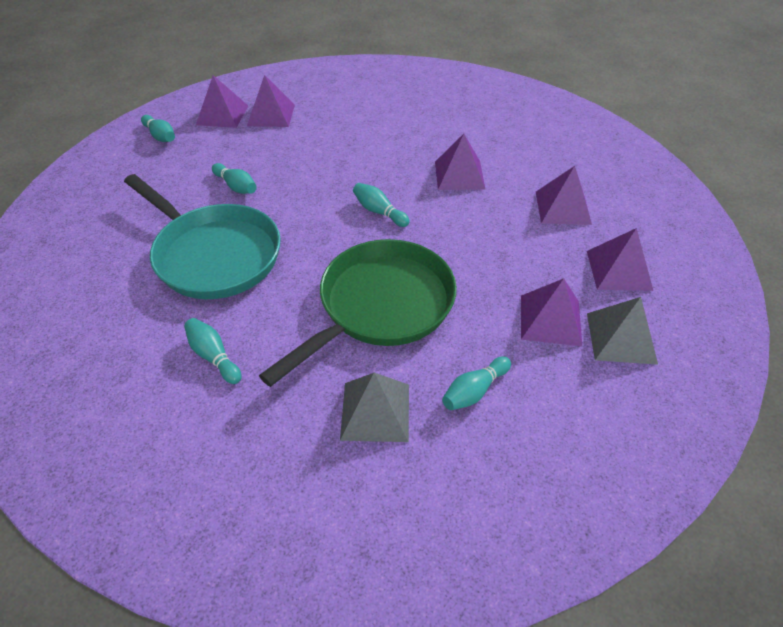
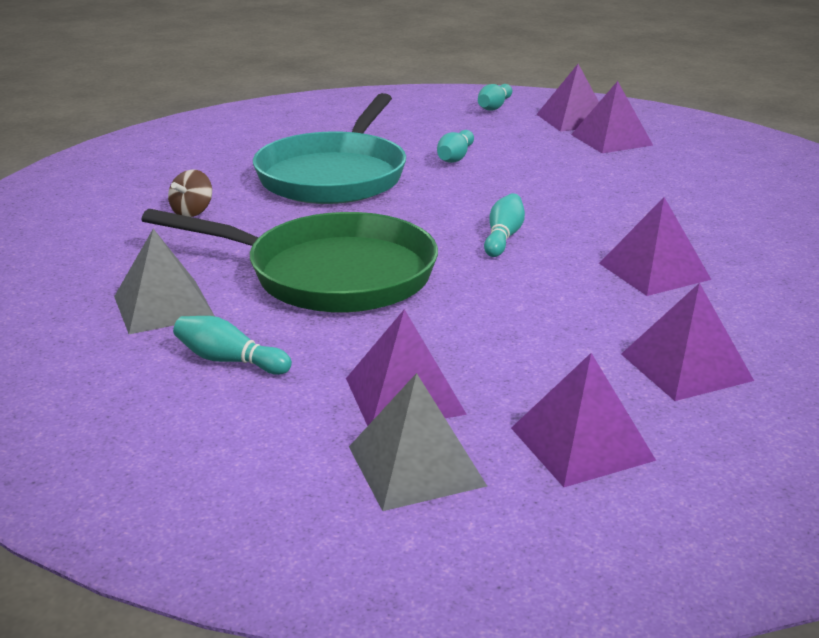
camera: 65 degrees right, 20 degrees down
(214, 356) = (192, 212): turquoise bowling pin -> brown spinning top

